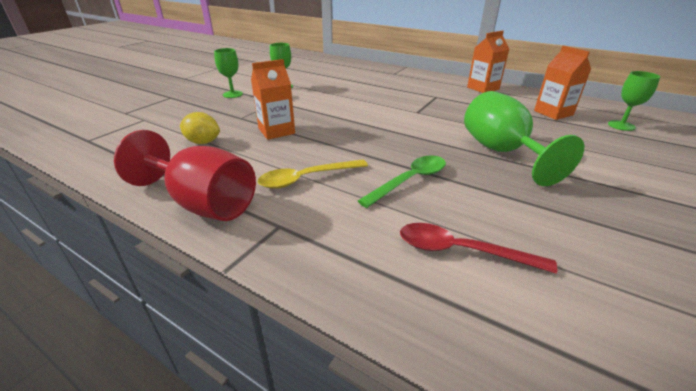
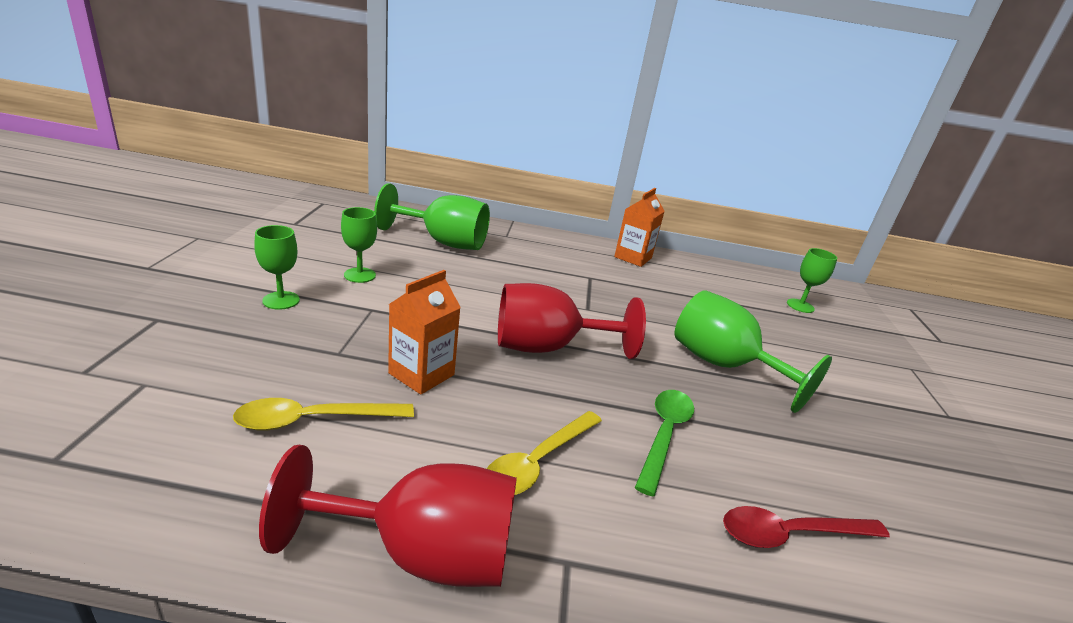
camera: 30 degrees left, 5 degrees down
(203, 142) = (314, 420): yellow lemon -> yellow spoon
(348, 75) = (443, 242): none -> green goblet
(368, 128) = (547, 347): none -> red goblet
(553, 113) = (730, 293): orange carton -> none

